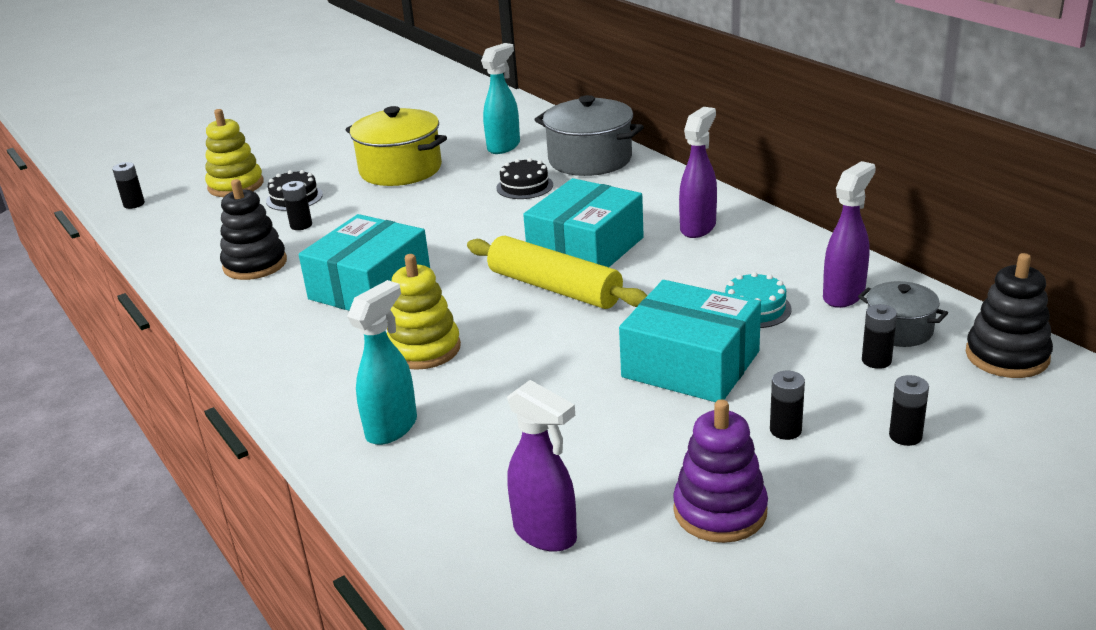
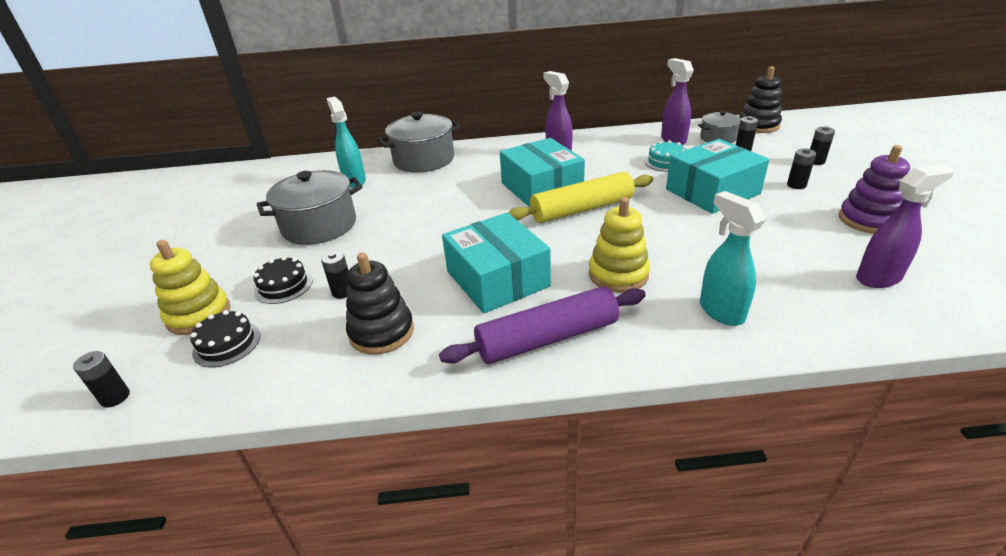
camera: 60 degrees left, 5 degrees up
(289, 342) = (547, 338): none -> purple rolling pin
(400, 169) = (319, 226): yellow pot -> grey pot
(524, 186) = (427, 187): black cake -> black cake (227, 344)

